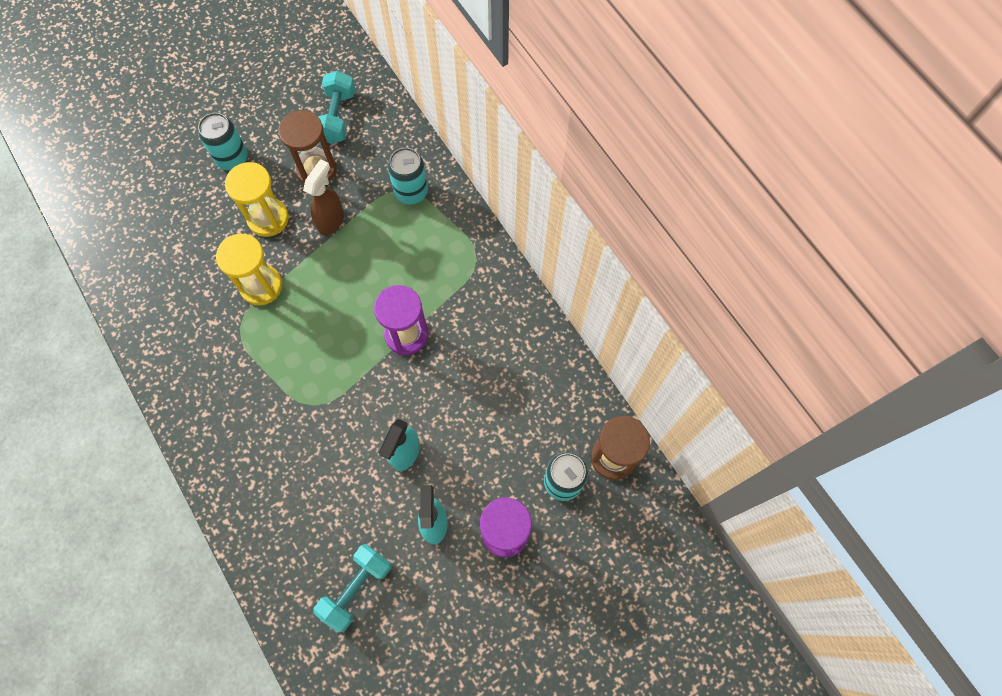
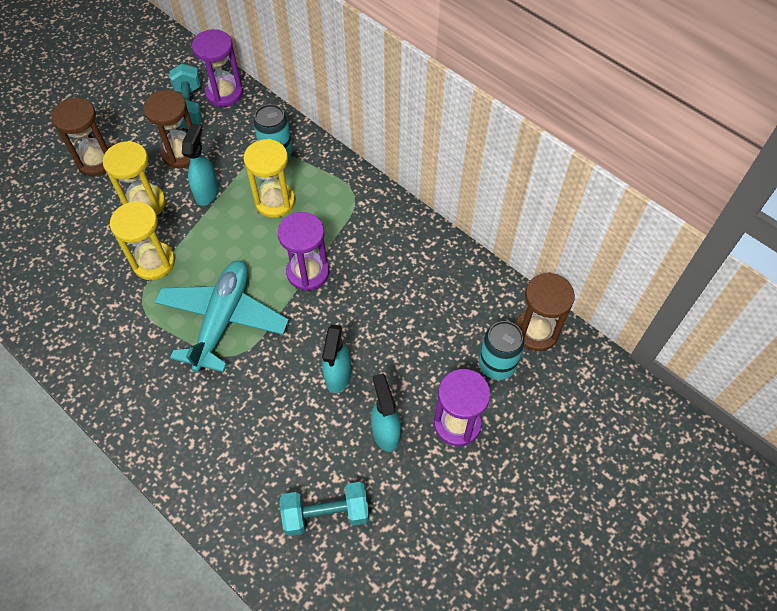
camera: 15 degrees left, 10 degrees down
(232, 158) = (96, 161): turquoise can -> brown hourglass
(311, 365) = (223, 320): none -> turquoise plane
(331, 220) = (207, 192): brown spray bottle -> turquoise spray bottle
(356, 588) = (326, 514): turquoise dumbbell -> turquoise dumbbell turned 60 degrees clockwise
(376, 108) = (224, 93): none -> purple hourglass
(395, 247) = (275, 201): none -> yellow hourglass

